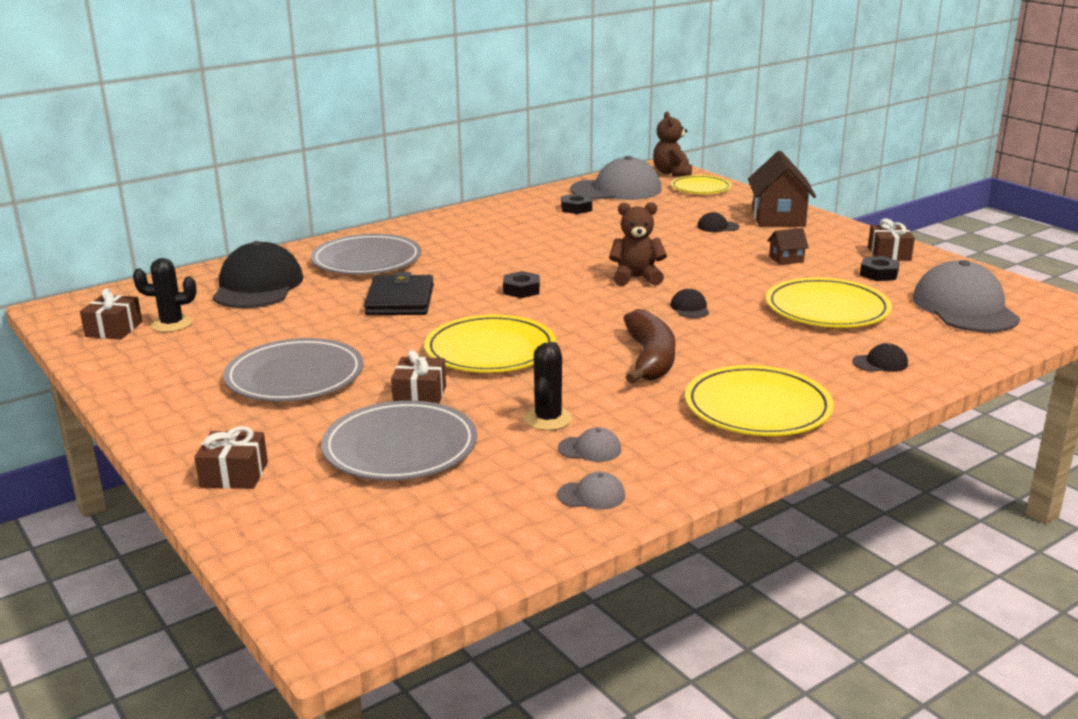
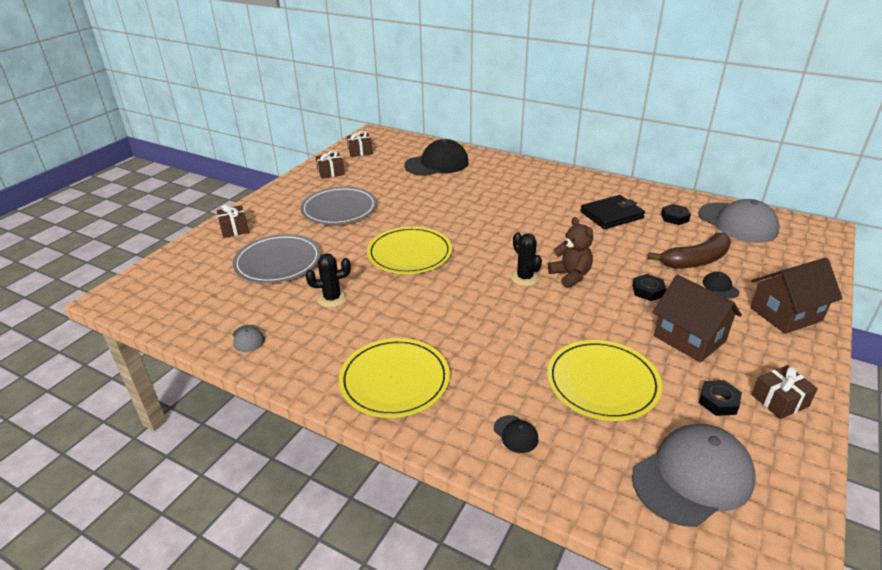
camera: 65 degrees right, 10 degrees up
(171, 324) = (375, 161): black cactus -> black cactus (524, 278)
(367, 260) = (501, 179): grey plate -> none
(400, 300) = (454, 206): black wallet -> black wallet (611, 215)
(420, 396) = (337, 250): brown gift -> brown gift (331, 172)
(521, 290) = (506, 238): black nut -> black nut (648, 291)
(590, 449) = (302, 323): grey cap -> none
(650, 359) = (439, 315): brown banana -> brown banana (695, 260)
(672, 173) = (816, 236): brown teddy bear -> none
(690, 308) = (539, 312): black cap -> none
(700, 188) = (801, 258): yellow plate -> none
(786, 259) = (689, 338): brown house -> brown house, size x2.11

